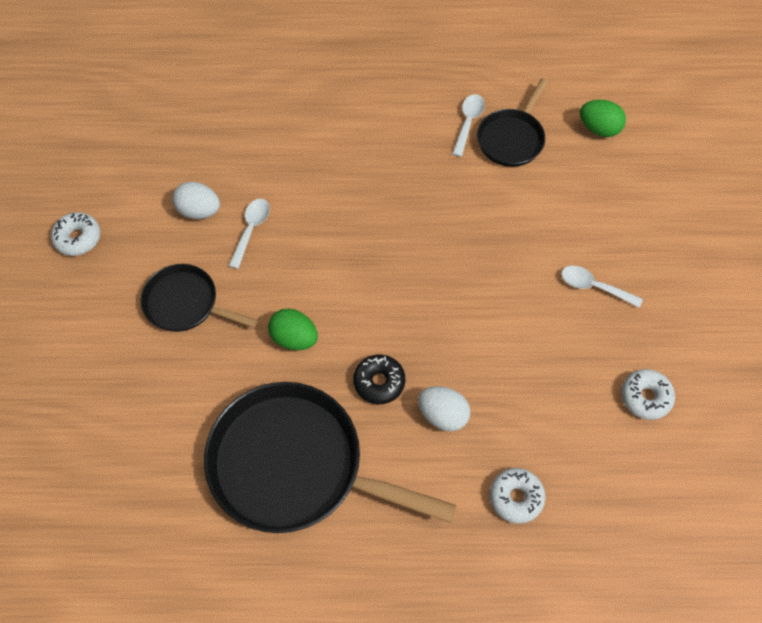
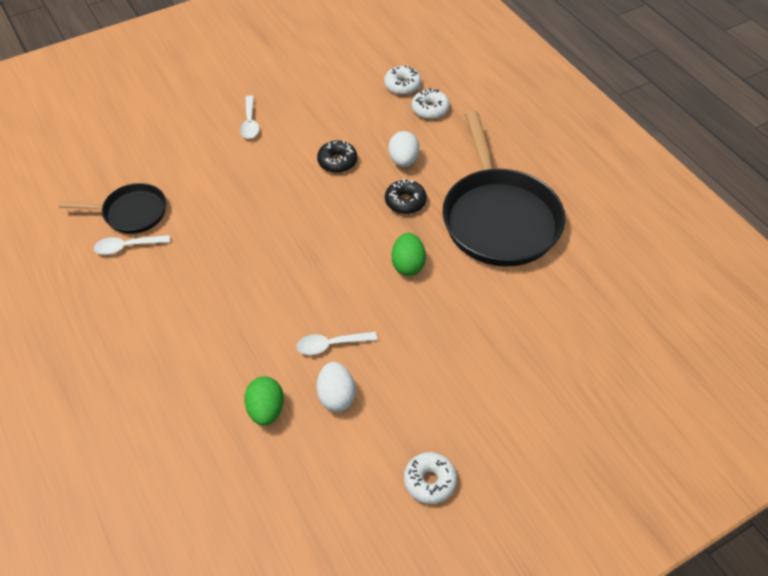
camera: 120 degrees left, 10 degrees down
(185, 303) = (431, 352): black pan -> none
(481, 345) = (337, 161): none -> black donut
(599, 129) = (94, 165): green egg -> green egg (266, 410)
(645, 397) = (319, 77): white donut -> white donut (402, 85)

